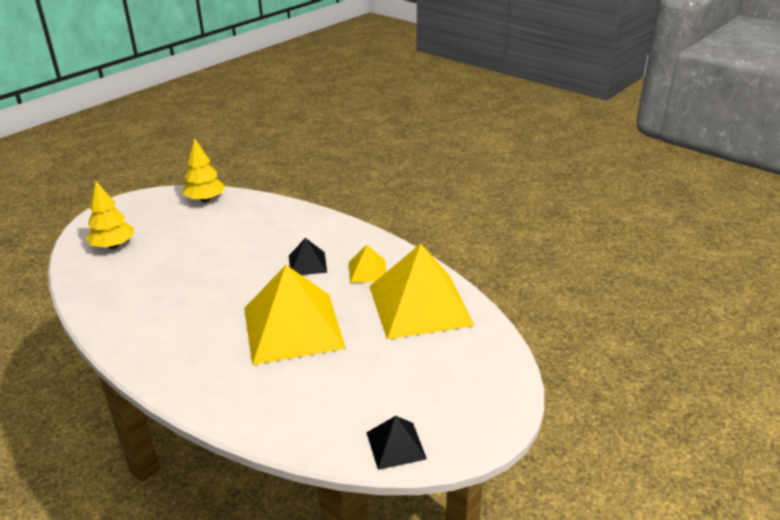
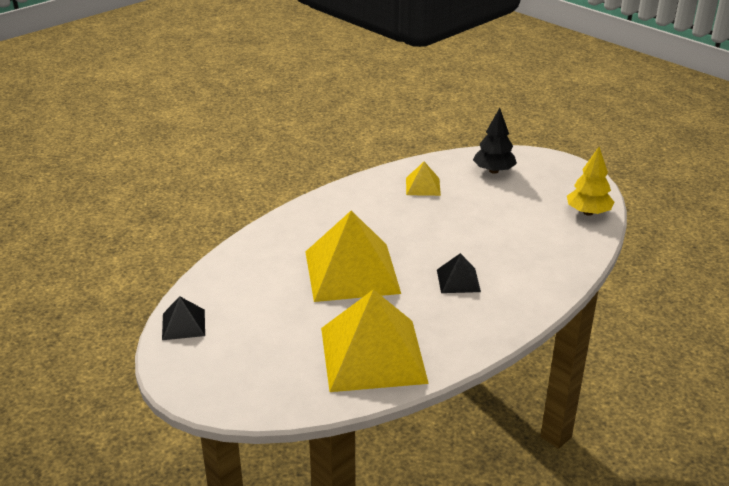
camera: 95 degrees right, 0 degrees up
(113, 246) = (493, 171): yellow tree -> black tree
(367, 271) = (441, 321): yellow pyramid -> yellow pyramid (423, 186)

